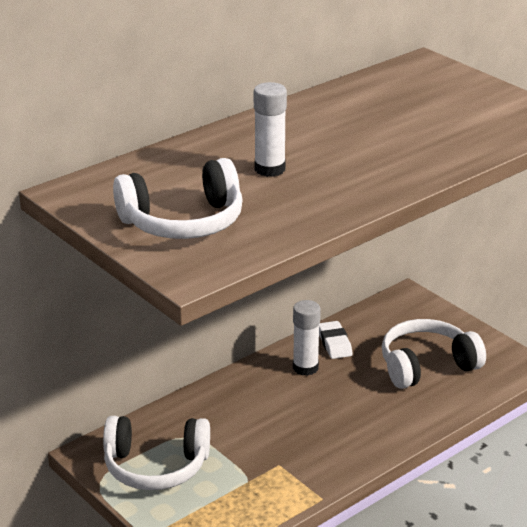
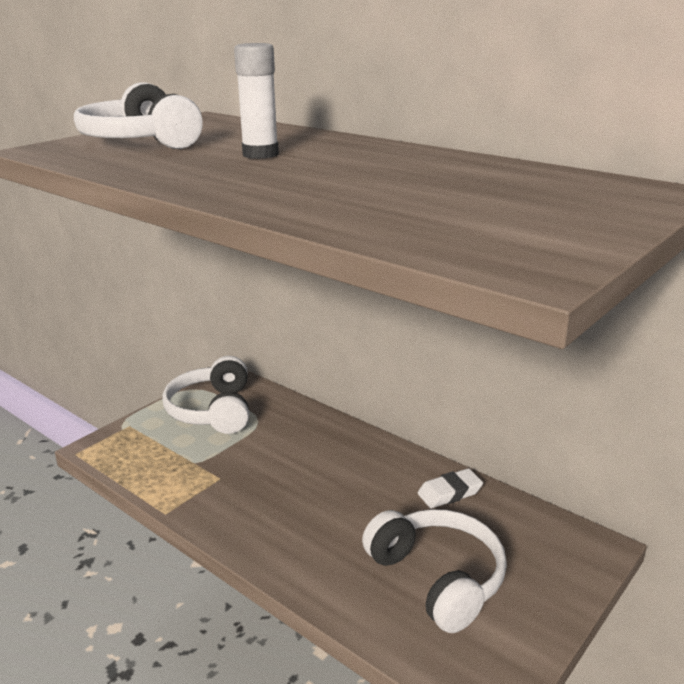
camera: 80 degrees right, 5 degrees down
(305, 368) = (392, 476): white glue stick -> none

